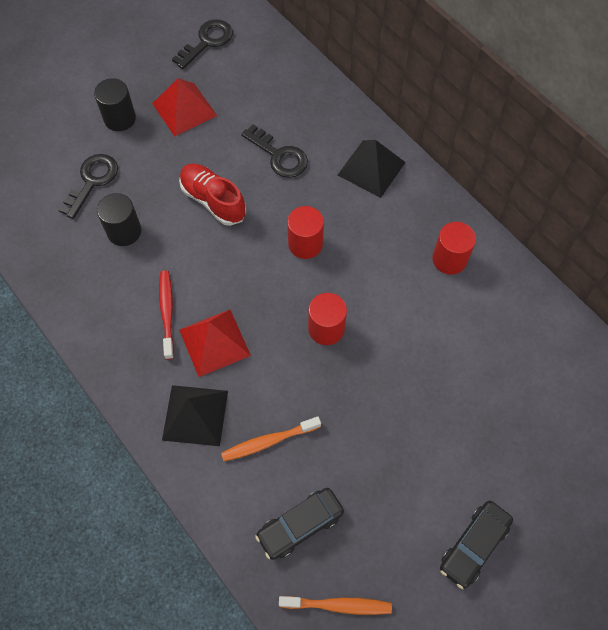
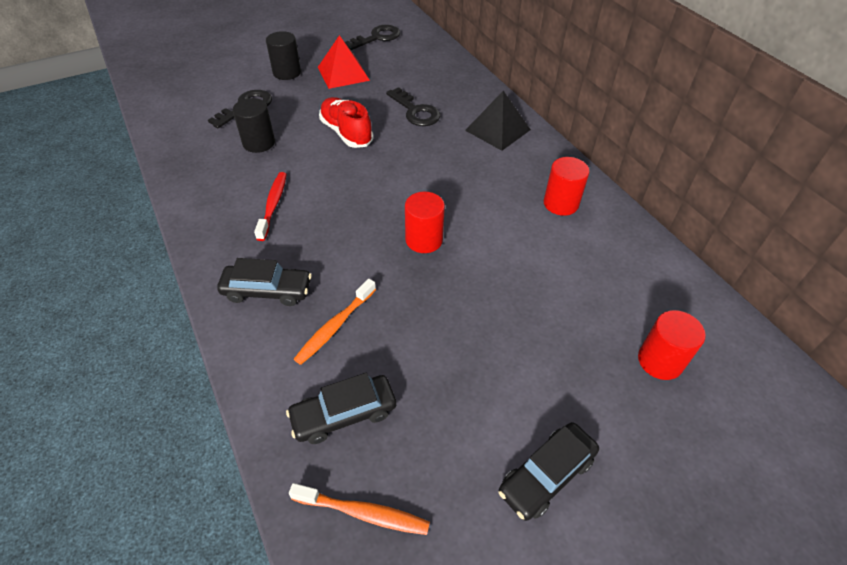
camera: 10 degrees right, 15 degrees down
(195, 415) = (267, 291): black pyramid -> black car
(214, 342) = (309, 234): red pyramid -> none
(268, 441) = (335, 326): orange toothbrush -> orange toothbrush turned 45 degrees counterclockwise
(305, 244) = (421, 173): red cylinder -> red cylinder (660, 361)

